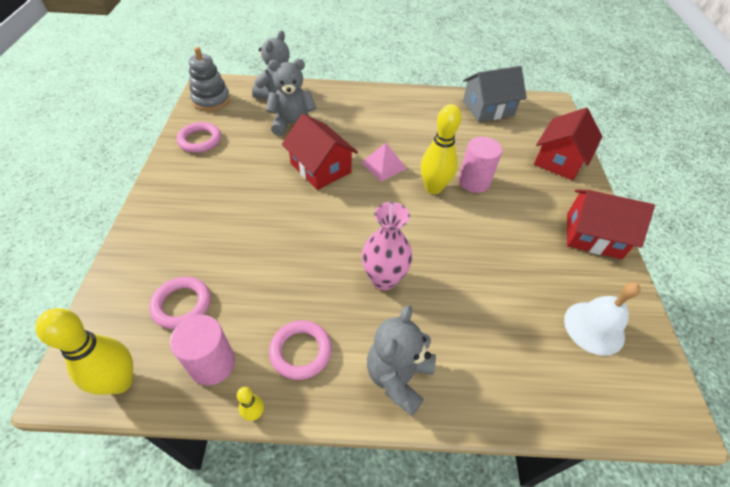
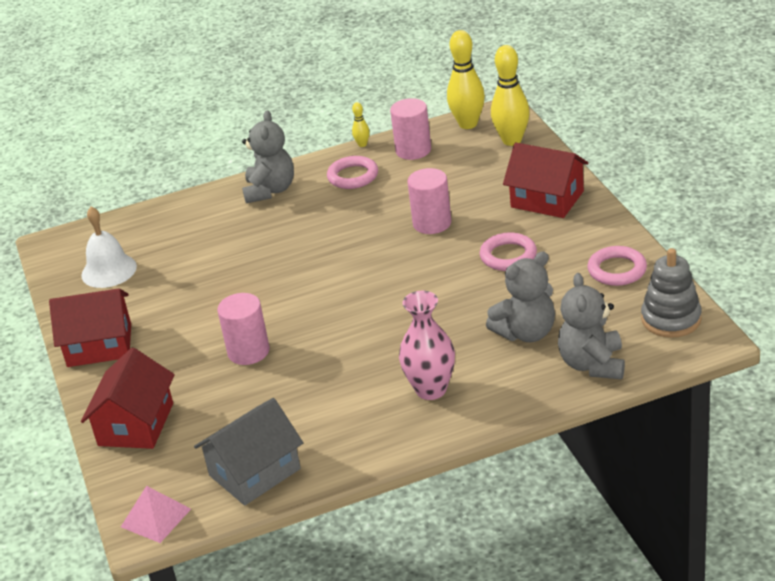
camera: 165 degrees right, 15 degrees down
(182, 305) = (470, 164): pink ring -> pink ring (508, 256)
(276, 241) = (432, 223): none -> pink cylinder
(320, 168) = (443, 297): red house -> red house (547, 199)
(383, 165) = (369, 328): pink pyramid -> pink pyramid (155, 518)
(384, 279) = (311, 235): pink vase -> pink vase (431, 389)
(433, 188) = (296, 326): yellow bowling pin -> yellow bowling pin (512, 140)

